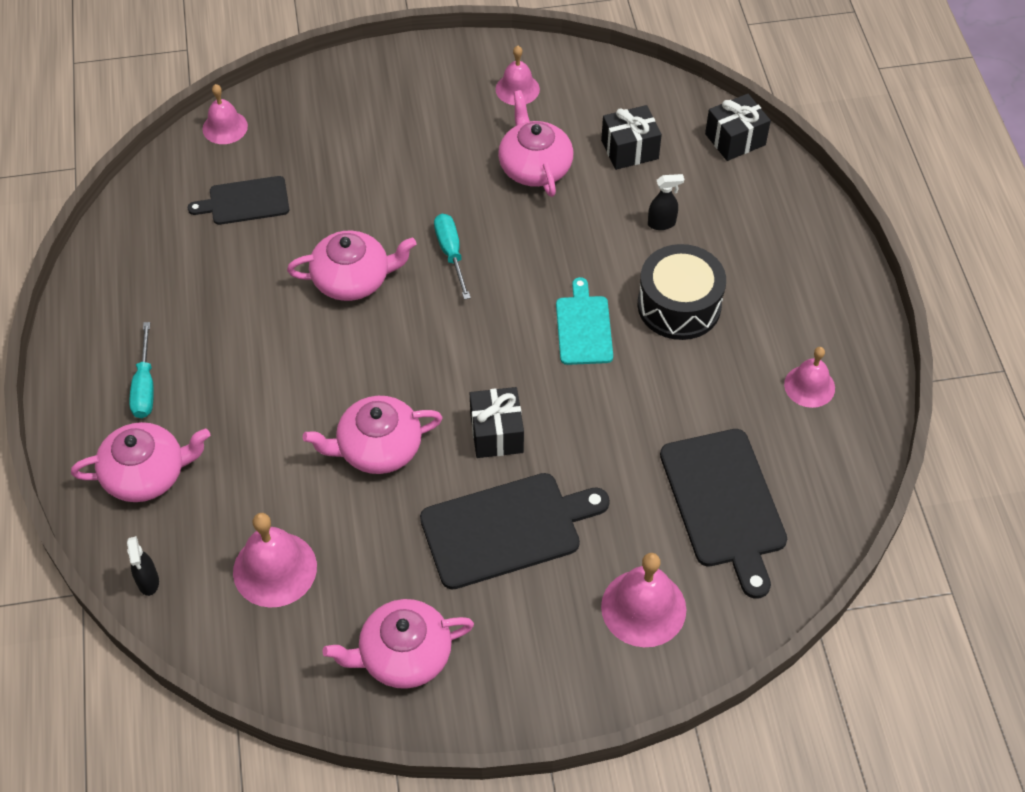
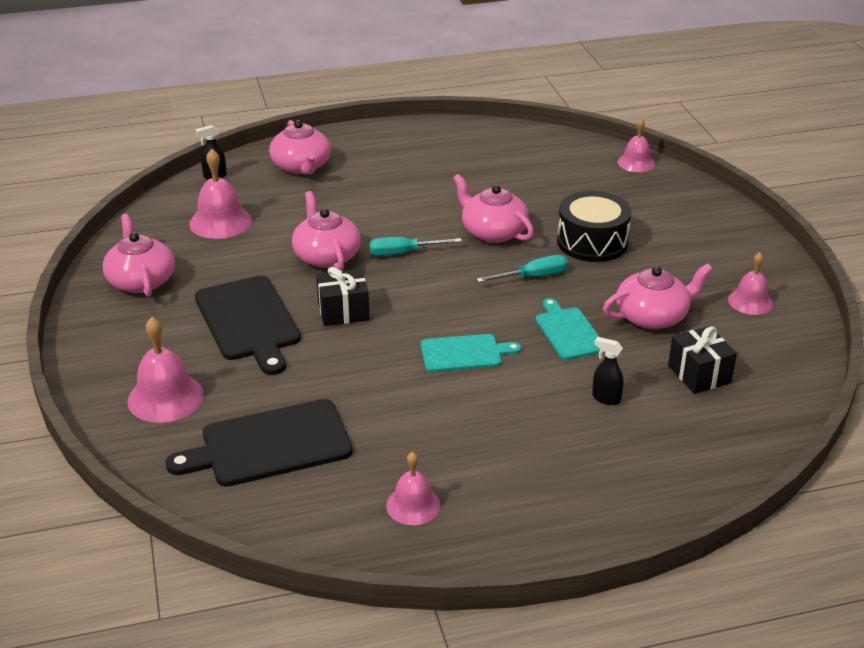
camera: 85 degrees right, 20 degrees down
(145, 386) = (376, 158): turquoise screwdriver -> turquoise screwdriver (403, 253)
(245, 201) = (561, 178): black cutting board -> none
(353, 279) = (493, 232): pink teapot -> pink teapot turned 150 degrees clockwise
(554, 237) = (568, 332): none -> turquoise cutting board
(662, 223) = (606, 398): black spray bottle -> black spray bottle turned 135 degrees clockwise
(679, 305) = (502, 412): black drum -> black drum (592, 242)
(735, 139) = (745, 449): black gift -> none

